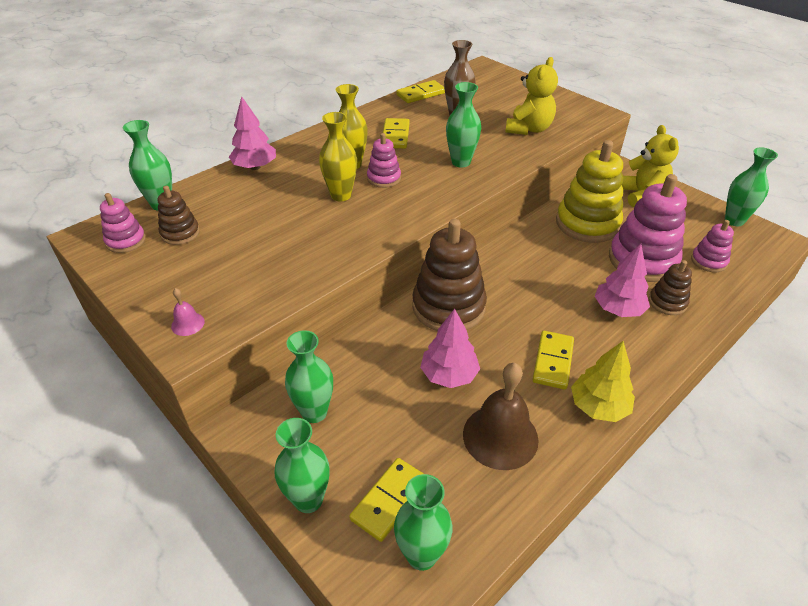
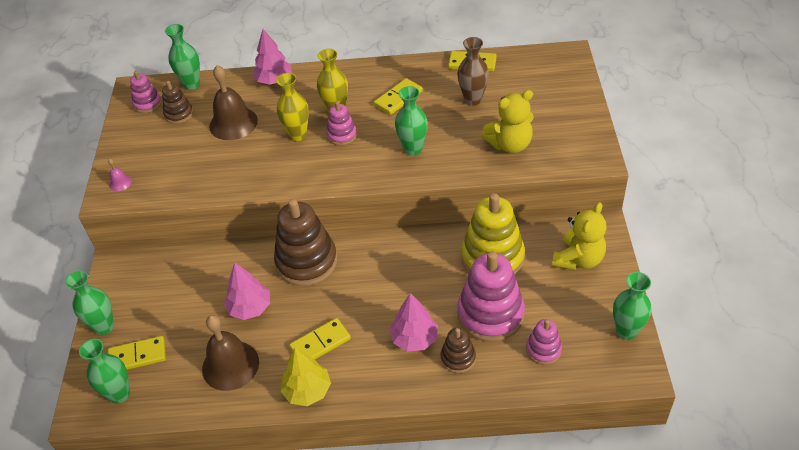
camera: 45 degrees right, 5 degrees up
(258, 214) = (233, 123): none -> brown bell
(314, 412) = (157, 280): green vase -> none

